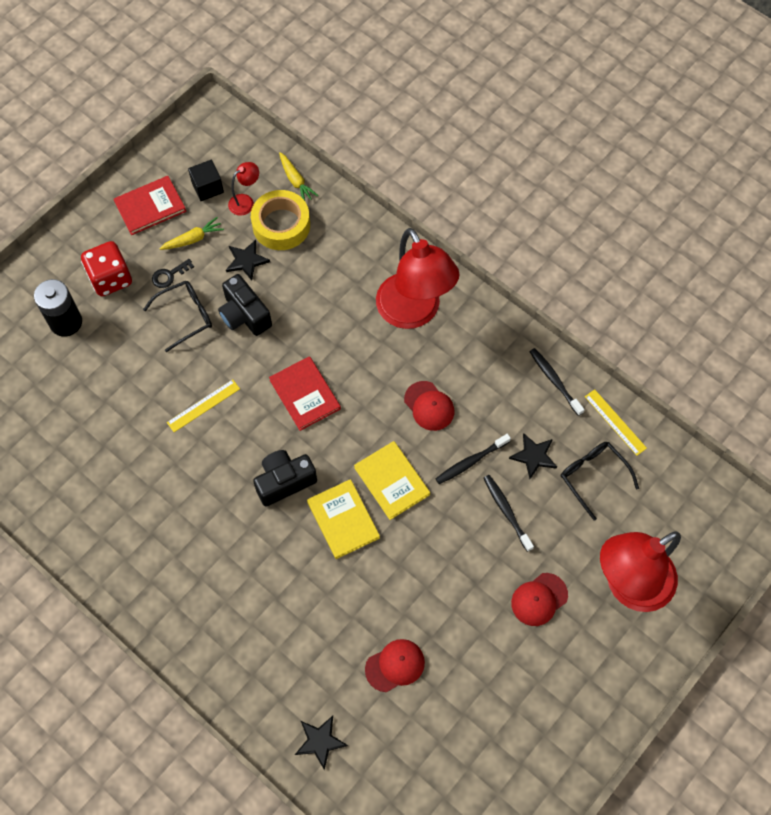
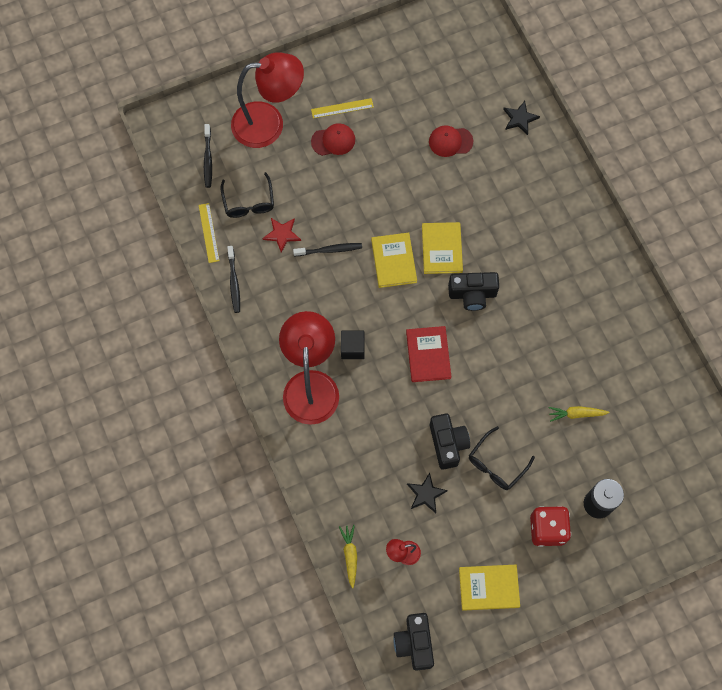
camera: 155 degrees left, 5 degrees up
(150, 207) = (489, 587): red book -> yellow book
(169, 275) = (496, 509): black key -> none
(186, 316) = (496, 464): black glasses -> black glasses turned 45 degrees counterclockwise
(193, 239) = (463, 536): yellow carrot -> yellow carrot (576, 414)
(202, 137) = (414, 643): none -> black camera
(203, 405) = (510, 380): yellow ruler -> yellow ruler (342, 108)
(207, 187) = (430, 584): black cube -> black cube (352, 348)
(281, 225) = (382, 515): yellow tape -> none
(429, 406) = (338, 304): red cap -> none
(506, 511) = (323, 205): black toothbrush -> black toothbrush (208, 159)
(534, 456) = (282, 234): black star -> red star

